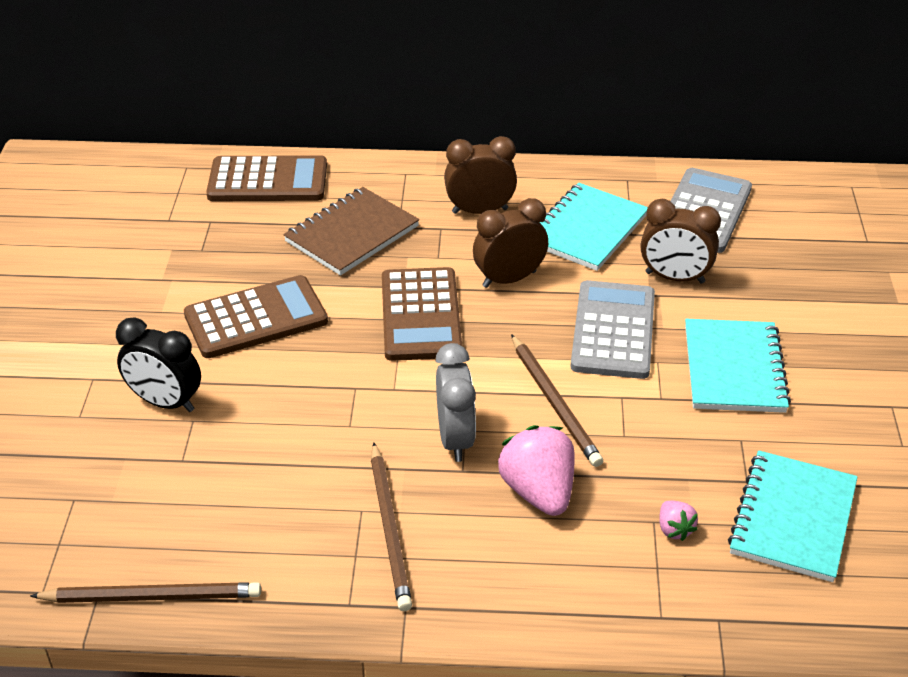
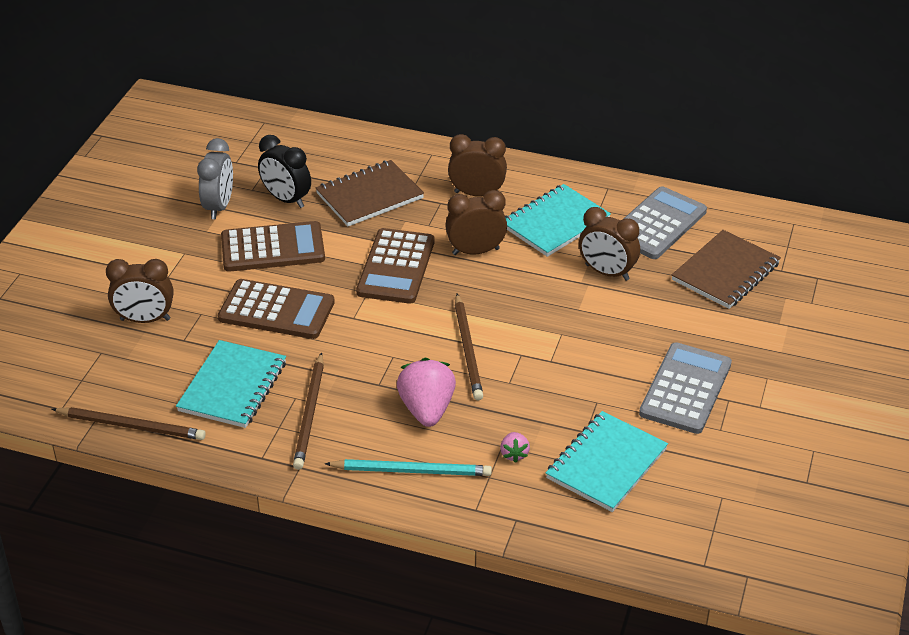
camera: 15 degrees right, 0 degrees up
(120, 442) = (145, 319): none -> brown clock
(165, 402) = (186, 297): black clock -> black clock (286, 199)
(268, 180) = (322, 143): brown calculator -> brown calculator (276, 310)
(455, 439) = (383, 361): grey clock -> grey clock (219, 207)
(556, 580) = (412, 471): none -> turquoise pencil
(613, 330) = (538, 304): grey calculator -> grey calculator (685, 389)
(734, 369) = (618, 350): turquoise notebook -> turquoise notebook (233, 387)
(808, 254) = (726, 272): none -> brown notebook

